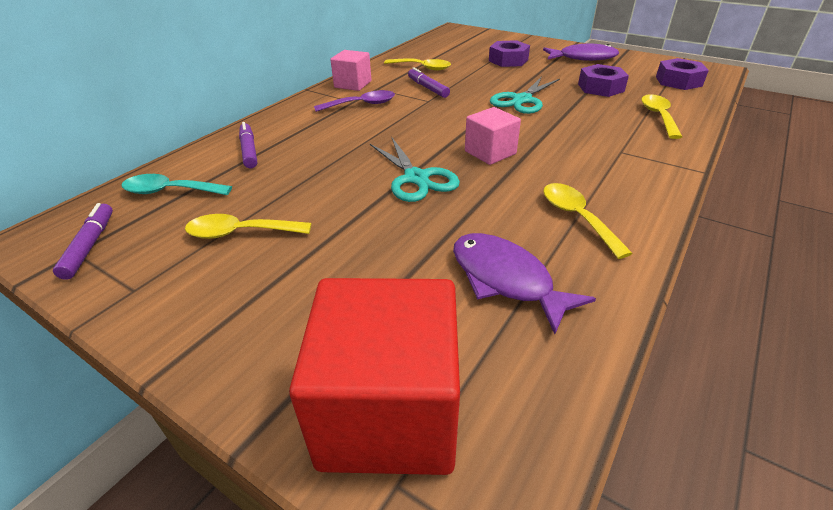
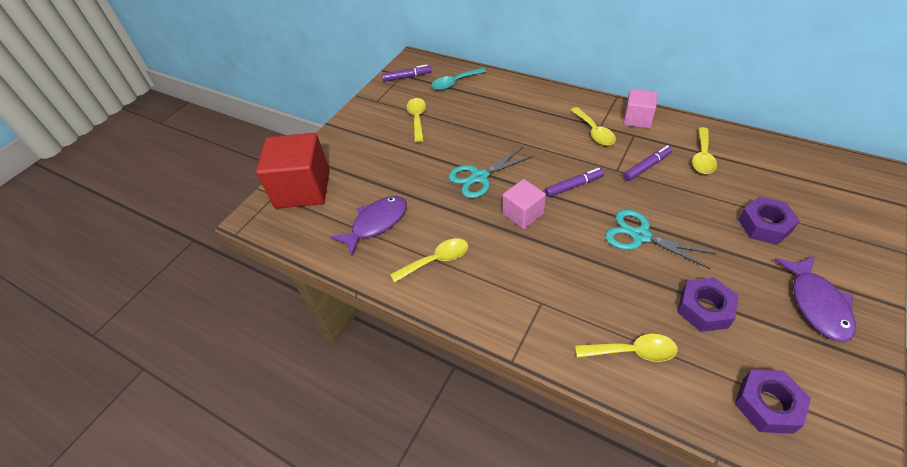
camera: 90 degrees right, 10 degrees up
(170, 191) = (454, 83): turquoise spoon -> turquoise spoon turned 120 degrees counterclockwise
(249, 150) = (505, 96): purple marker -> purple marker (574, 186)
(362, 105) = (594, 132): purple spoon -> yellow spoon

